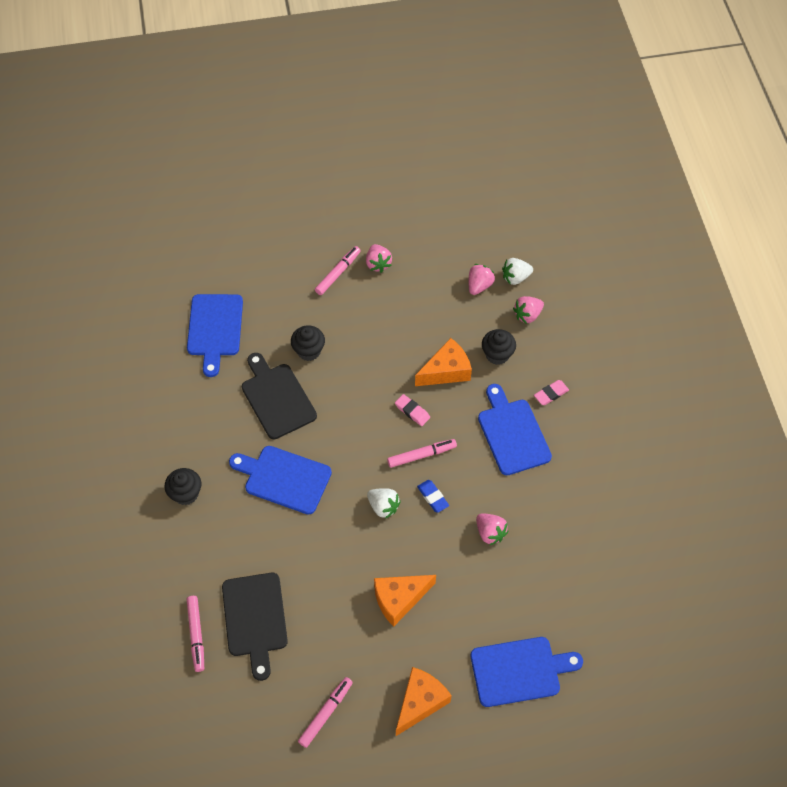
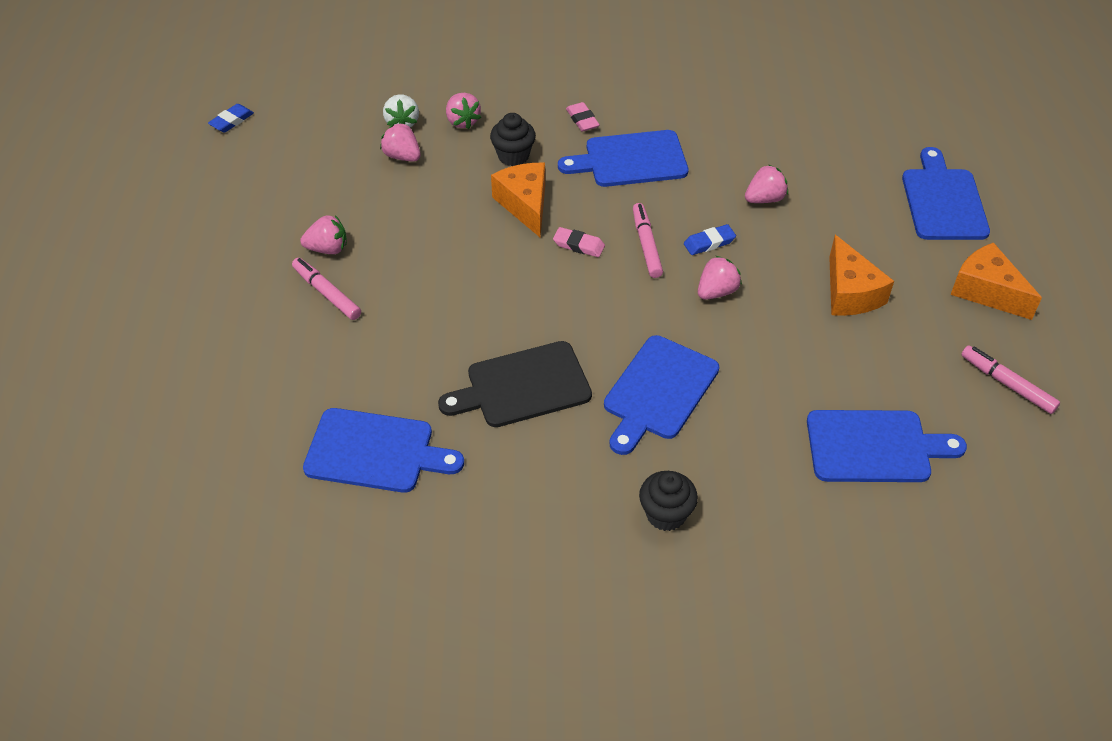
camera: 80 degrees left, 10 degrees down
(196, 635) = (898, 519): pink marker -> none
(255, 619) = (874, 447): black cutting board -> blue cutting board
(309, 351) = (451, 341): black cupcake -> none
(383, 506) = (716, 291): white strawberry -> pink strawberry
(412, 411) = (578, 245): pink eraser -> pink eraser turned 60 degrees clockwise
(490, 177) = (232, 121): none -> blue eraser

